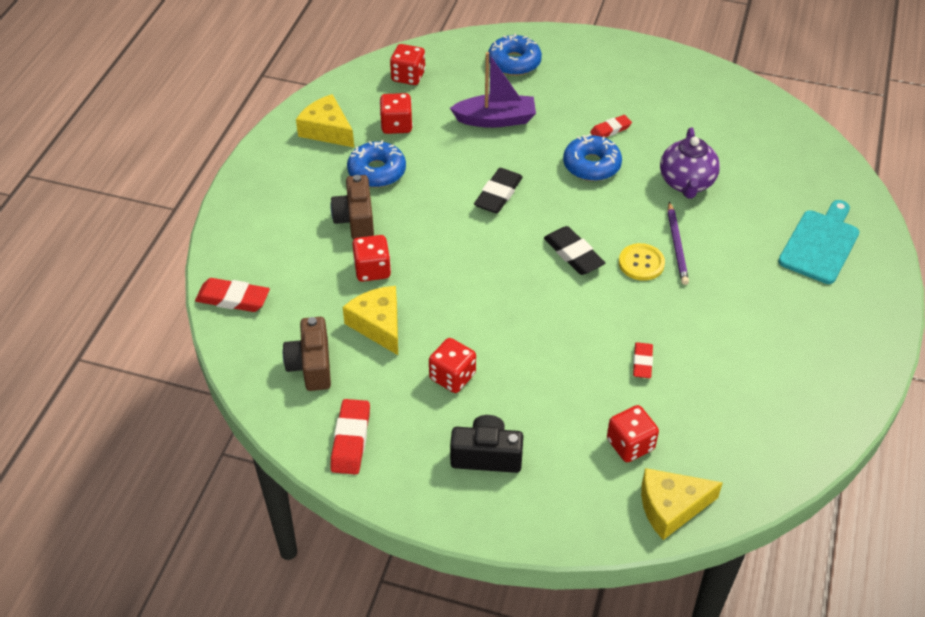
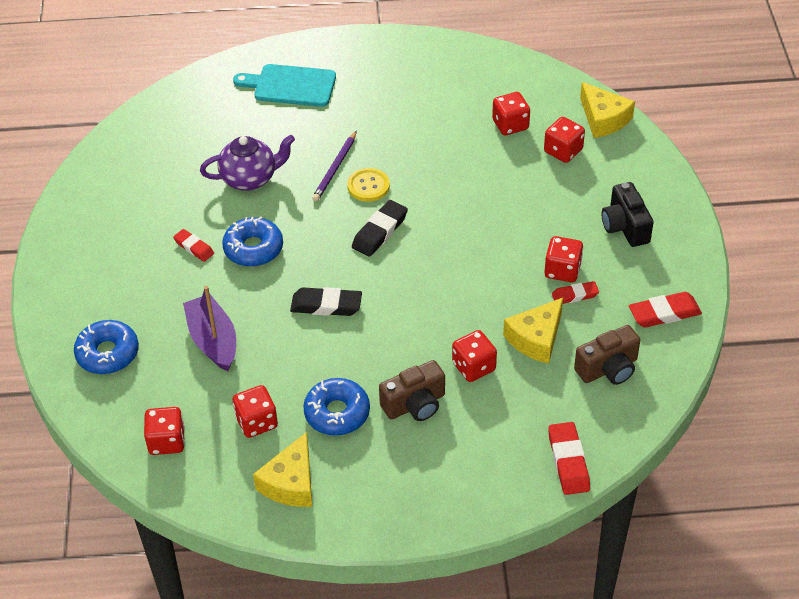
camera: 110 degrees left, 0 degrees up
(642, 362) = (479, 162): red eraser -> red eraser (575, 295)
(677, 245) = (335, 168): purple pencil -> purple pencil turned 135 degrees clockwise
(693, 411) = (510, 125): none -> red dice

